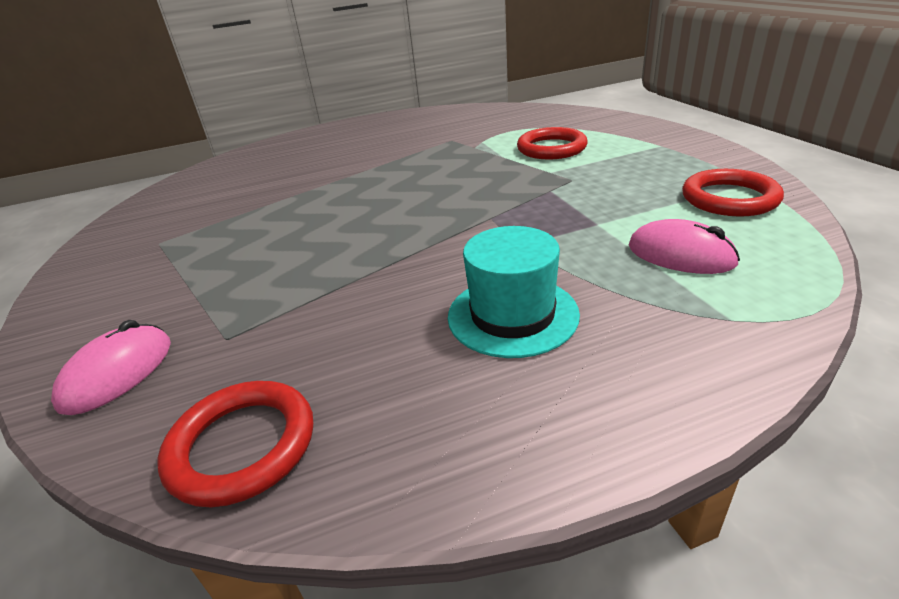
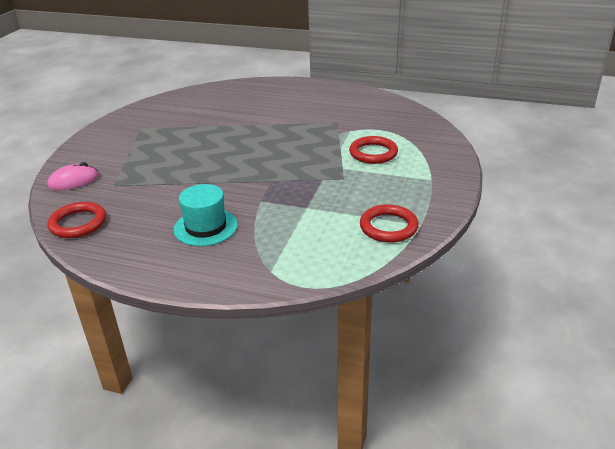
camera: 35 degrees right, 0 degrees up
(680, 255) = (307, 239): pink mouse -> none

